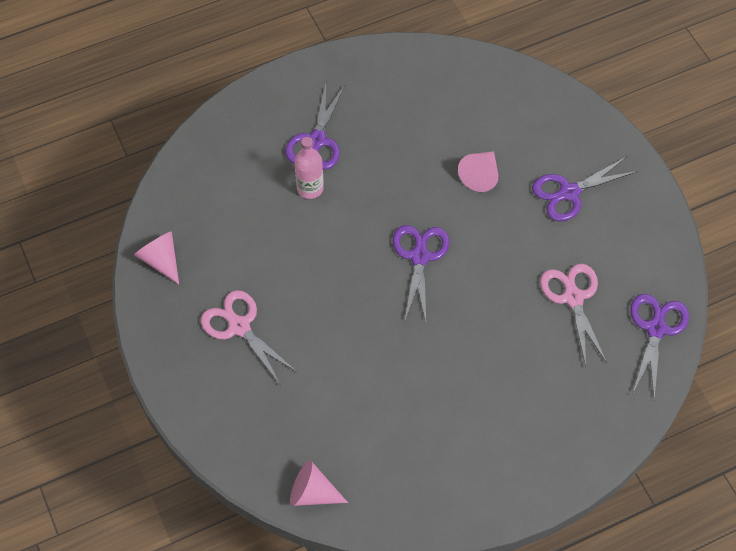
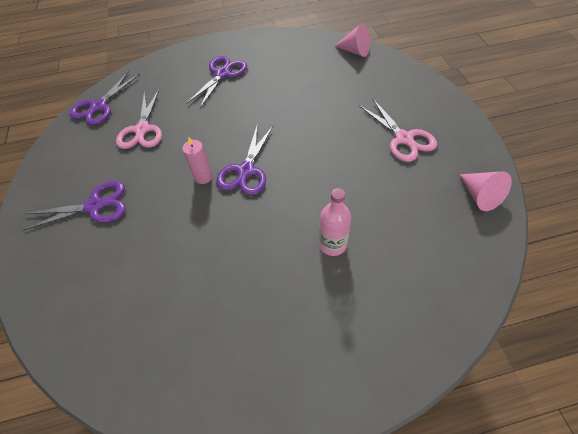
camera: 165 degrees left, 5 degrees down
(317, 140) = (318, 298): purple scissors -> purple scissors (222, 74)
(466, 242) = (203, 177): none -> pink candle
(480, 175) = (164, 233): pink cone -> none

